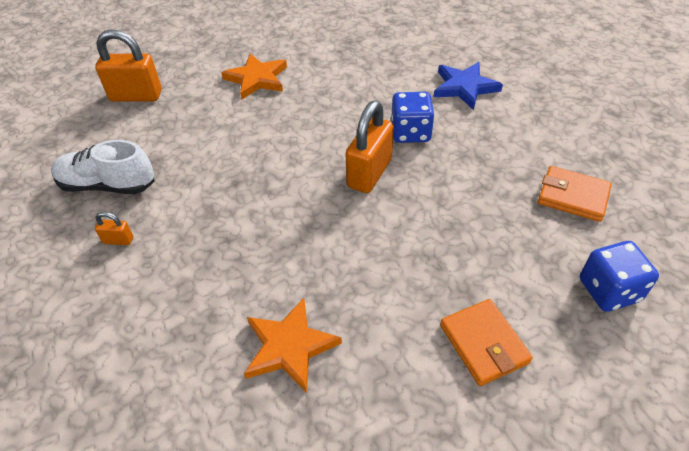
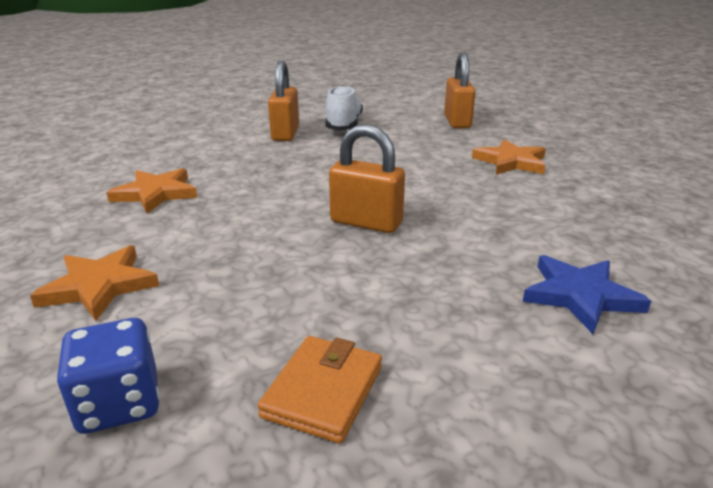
camera: 85 degrees right, 20 degrees down
(118, 240) = (285, 134): orange padlock -> orange padlock, size x2.17
(410, 132) = (448, 248): blue dice -> none
(483, 344) = (99, 286): orange wallet -> orange star

